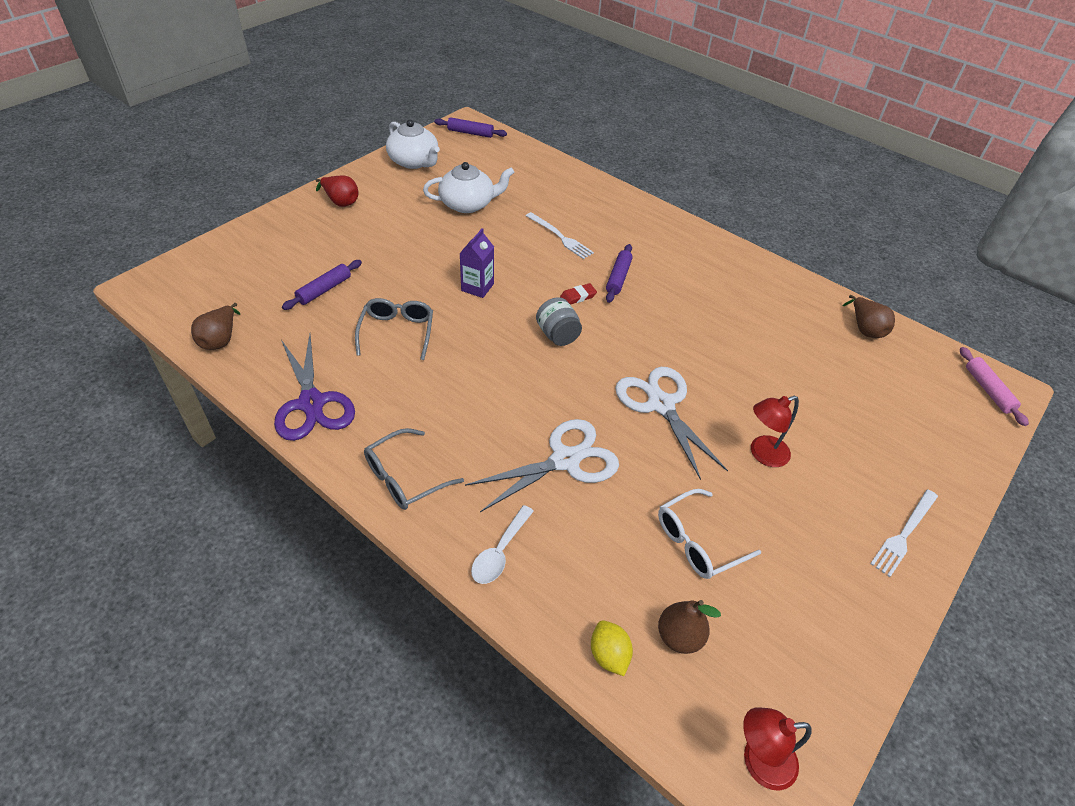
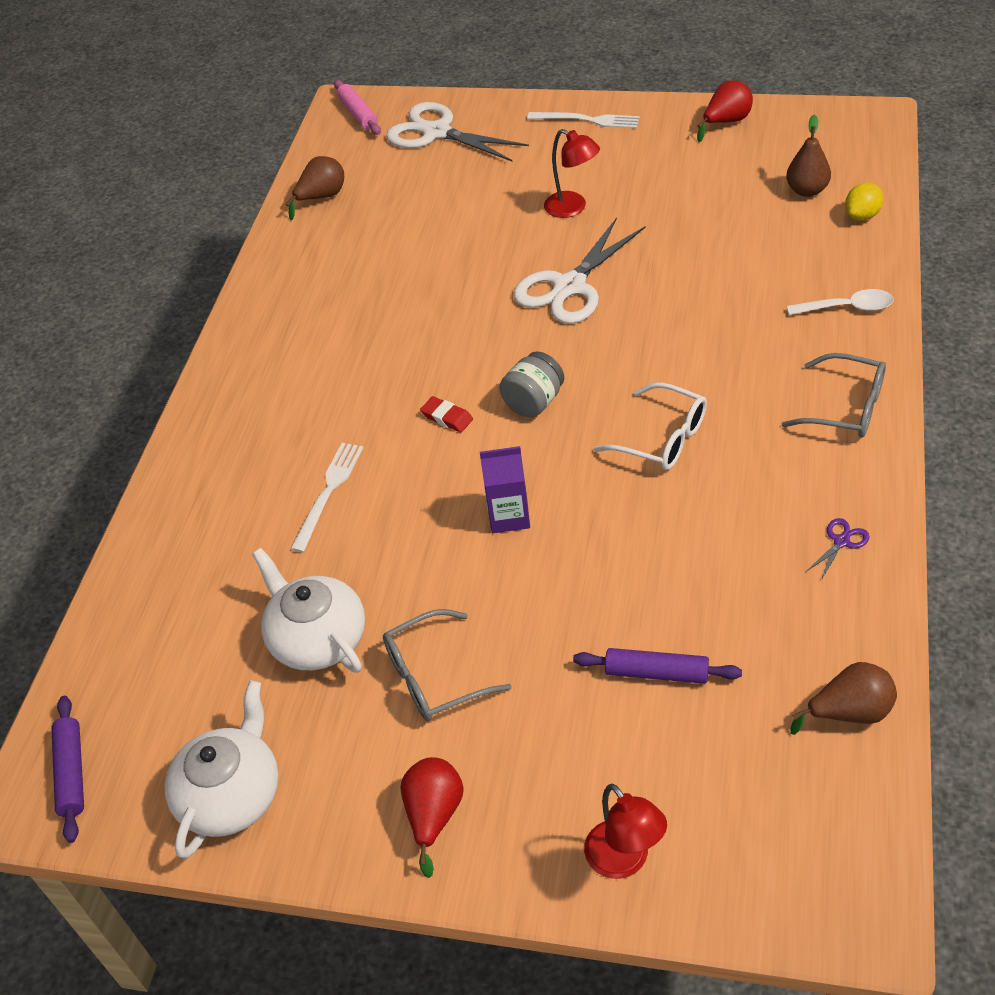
camera: 110 degrees left, 0 degrees up
(312, 403) = (841, 541): purple scissors -> purple scissors, size x0.40
(397, 332) = (662, 541): grey glasses -> grey glasses (435, 676)
(565, 460) = (707, 316): white scissors -> white scissors (437, 133)
(618, 278) = (378, 400): purple rolling pin -> none
(698, 541) = (710, 210): white glasses -> white glasses (661, 438)
(758, 761) = (854, 132): red lamp -> red lamp (625, 860)
(843, 646) = (726, 122): none -> red pear
(987, 390) = (358, 114): pink rolling pin -> pink rolling pin turned 75 degrees counterclockwise

